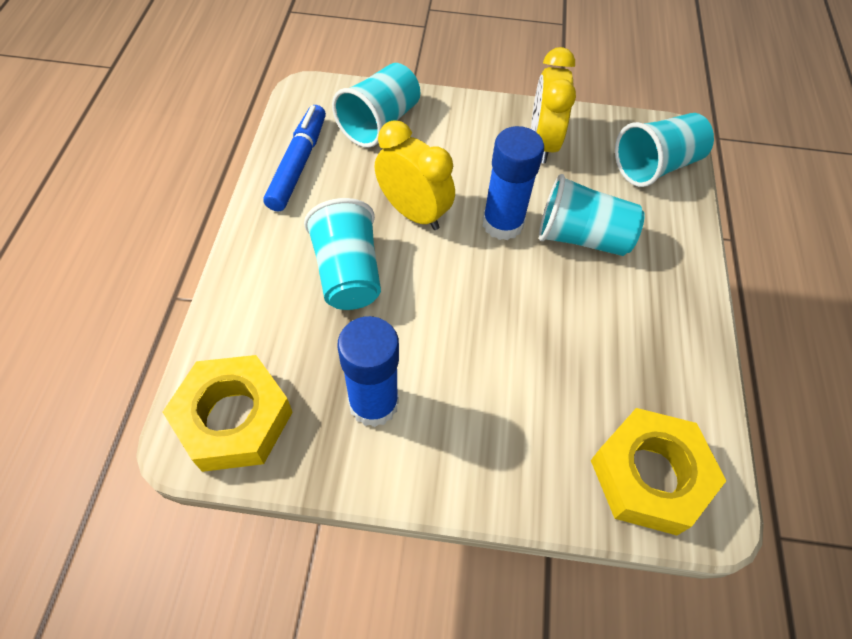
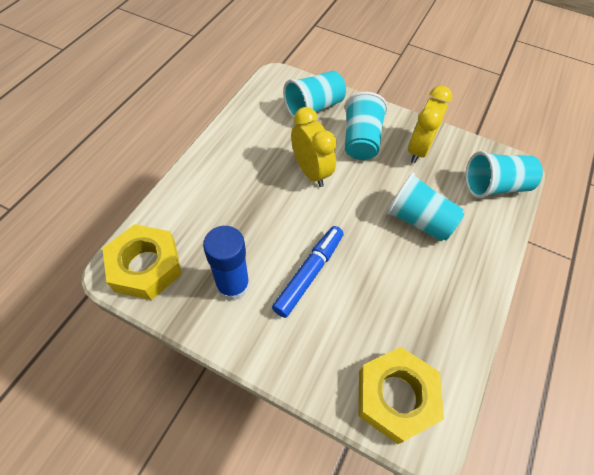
camera: 20 degrees right, 0 degrees up
(298, 164) = (251, 121): blue marker -> blue marker (308, 274)
(347, 273) = (252, 198): turquoise cup -> turquoise cup (361, 140)
(502, 224) = (367, 195): blue glue stick -> none

